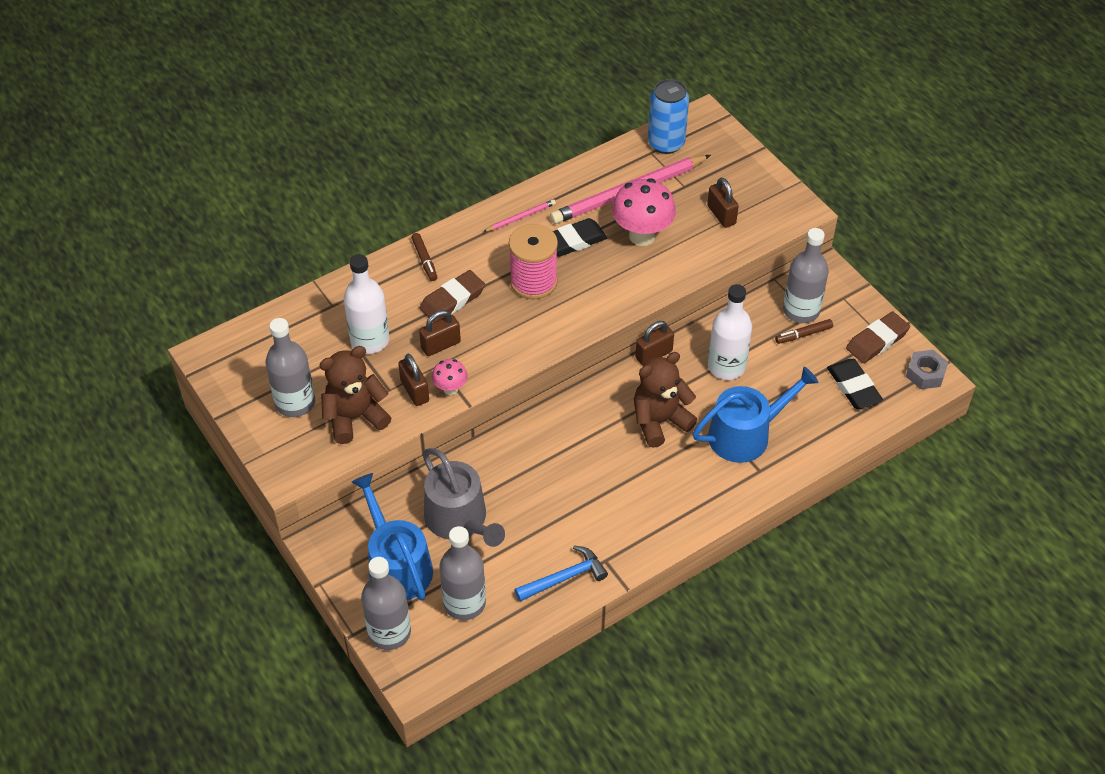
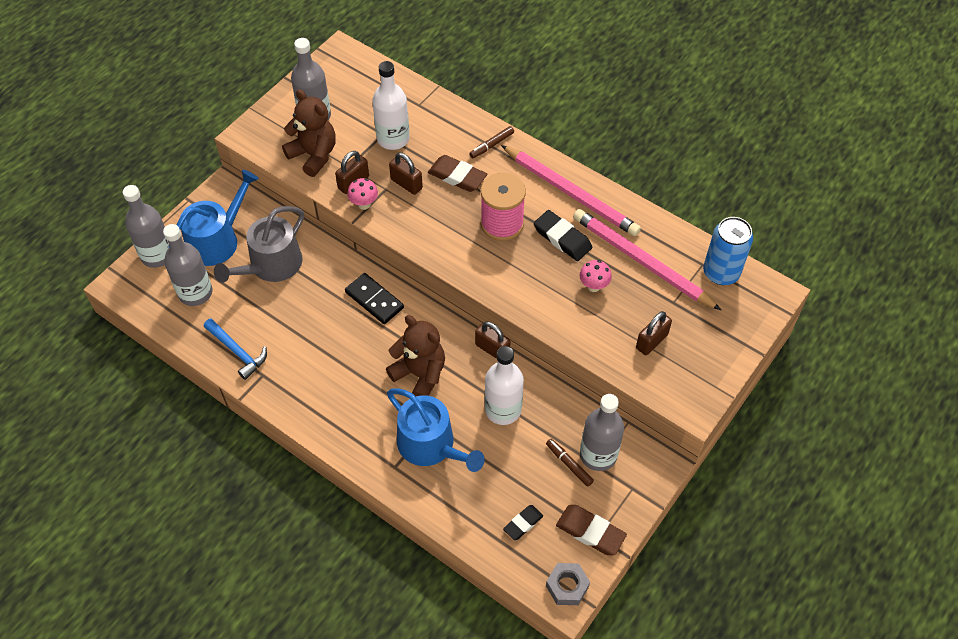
camera: 70 degrees right, 5 degrees up
(520, 217) = (571, 193): pink pencil -> pink pencil, size x2.26
(550, 436) = (374, 300): none -> black domino
(642, 236) = (593, 286): pink mushroom -> pink mushroom, size x0.52
(853, 387) = (523, 523): black eraser -> black eraser, size x0.63

